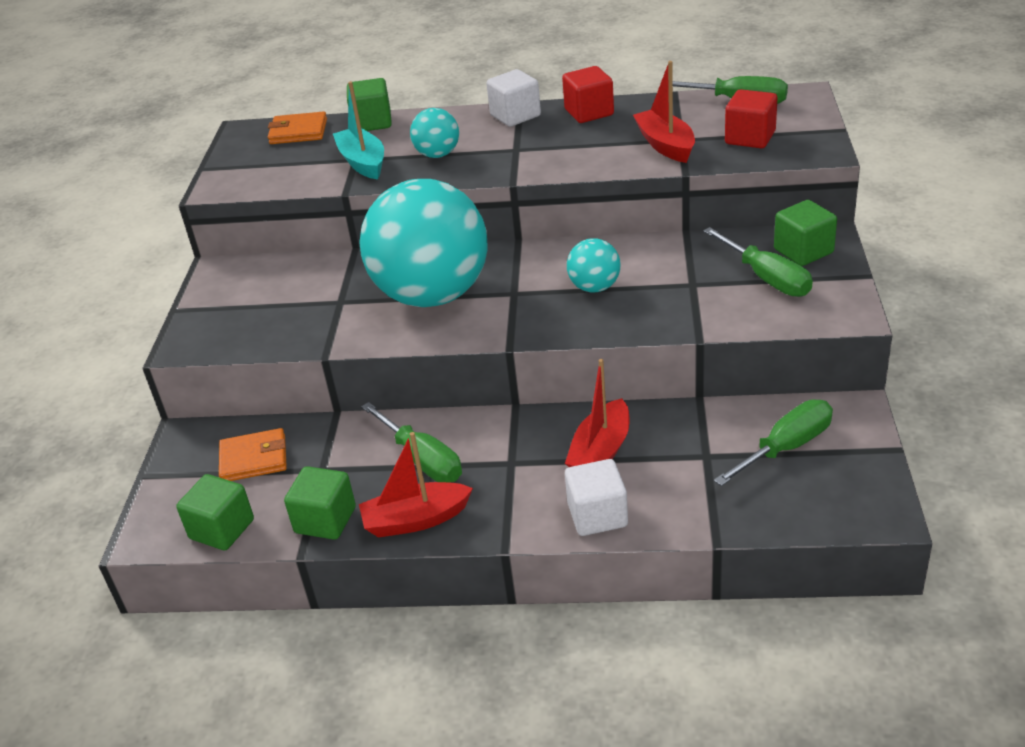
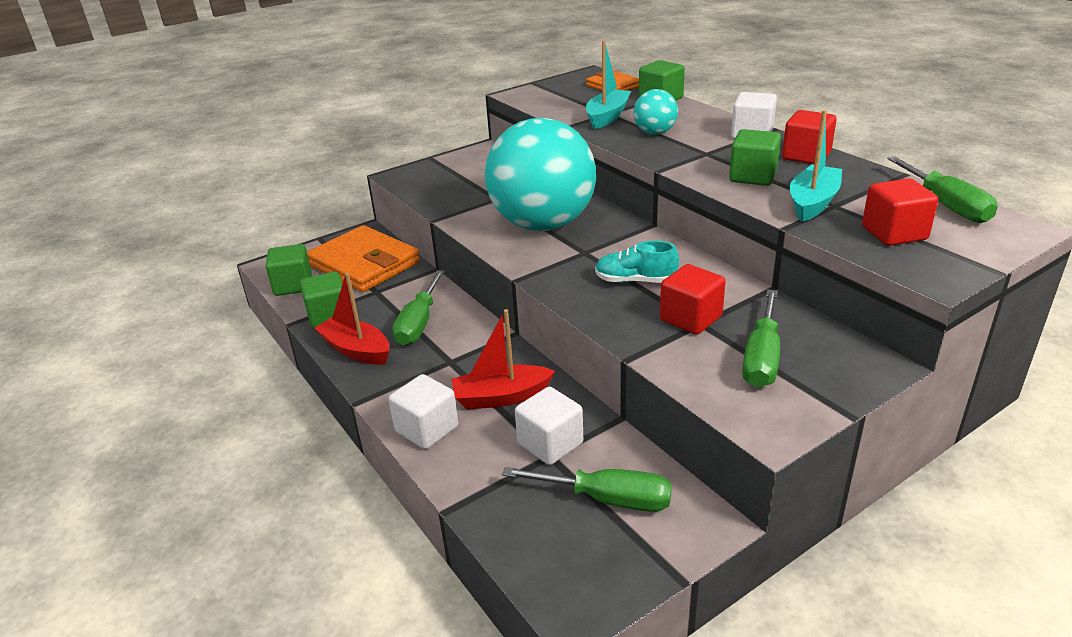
camera: 50 degrees right, 5 degrees down
(254, 459) = (364, 264): orange wallet -> orange wallet, size x1.81
(594, 287) = (635, 281): turquoise ball -> turquoise shoe
(665, 145) = (813, 203): red boat -> turquoise boat
(681, 285) = (690, 318): none -> red cube
(692, 449) = (550, 444): none -> white cube
(803, 251) = (834, 361): green cube -> green cube (752, 176)

